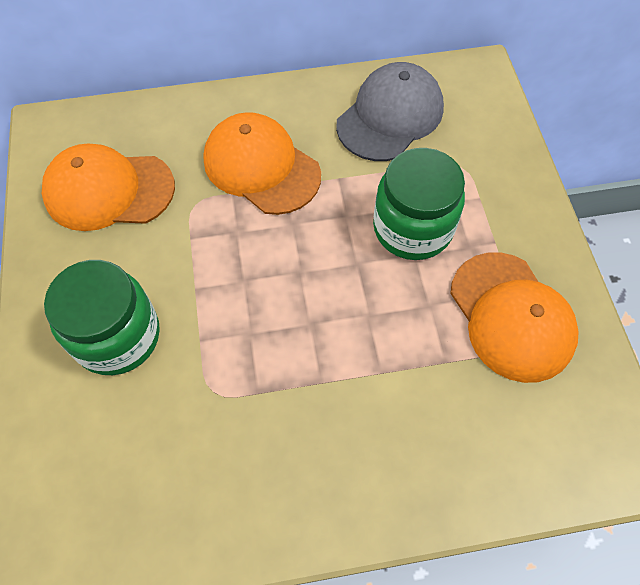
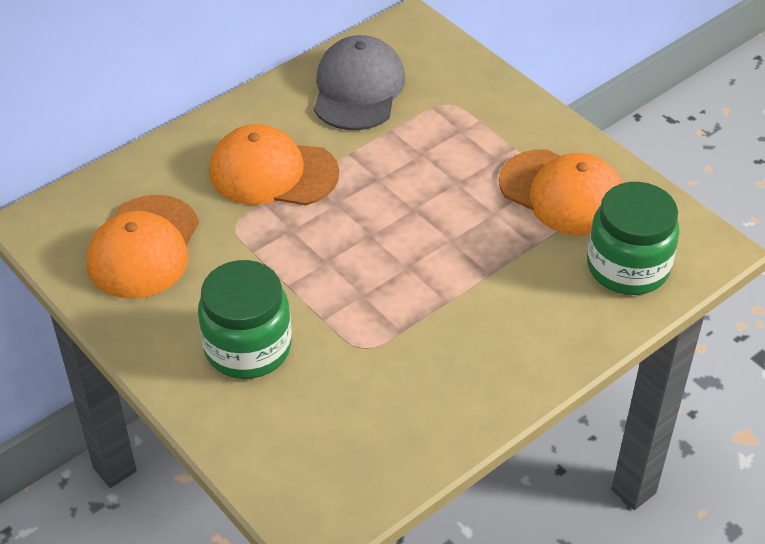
camera: 30 degrees left, 15 degrees down
(109, 190) = (144, 247): orange cap -> orange cap turned 45 degrees counterclockwise
(412, 228) = (440, 165): green jar -> green jar (627, 267)

